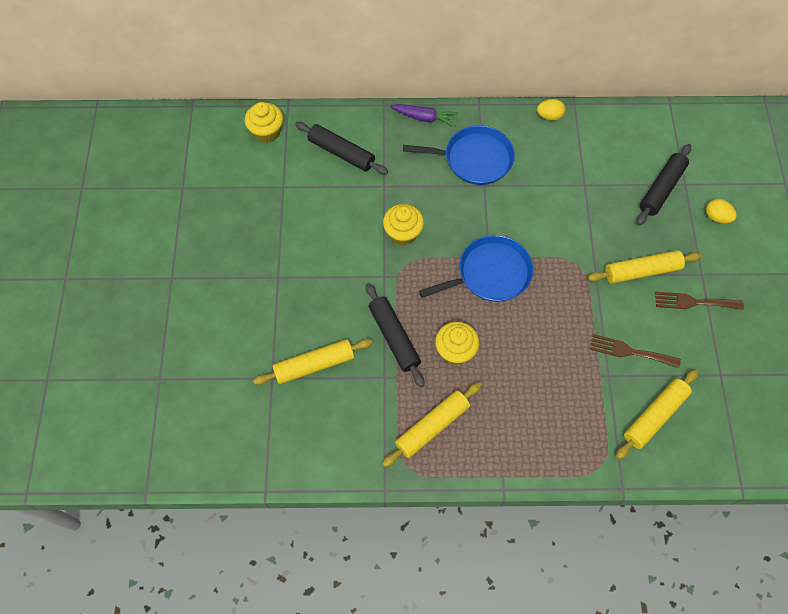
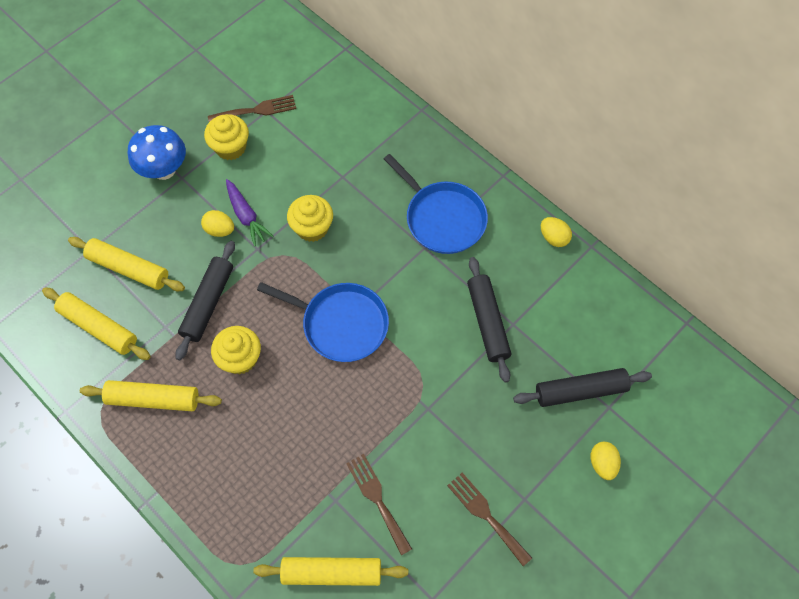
camera: 45 degrees right, 0 degrees up
(259, 282) = (164, 170): none -> blue mushroom
(267, 132) = (305, 57): yellow cupcake -> yellow cupcake (230, 147)
(276, 192) = (256, 110): none -> brown fork
(341, 153) = (341, 121): black rolling pin -> black rolling pin (488, 322)
(345, 286) = (220, 230): none -> yellow egg
(424, 118) = (442, 149): purple carrot -> purple carrot (246, 216)
(641, 271) = (472, 444): yellow rolling pin -> yellow rolling pin (98, 327)

